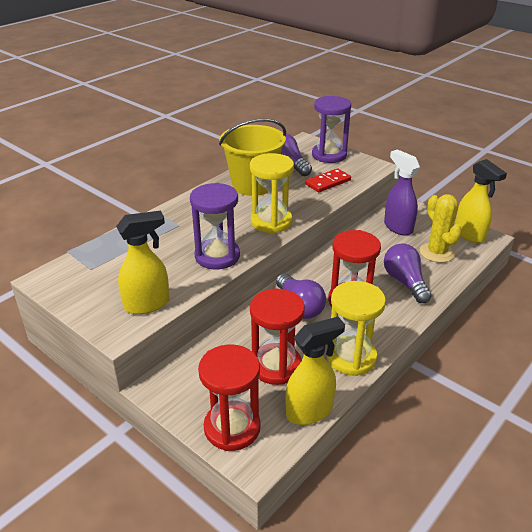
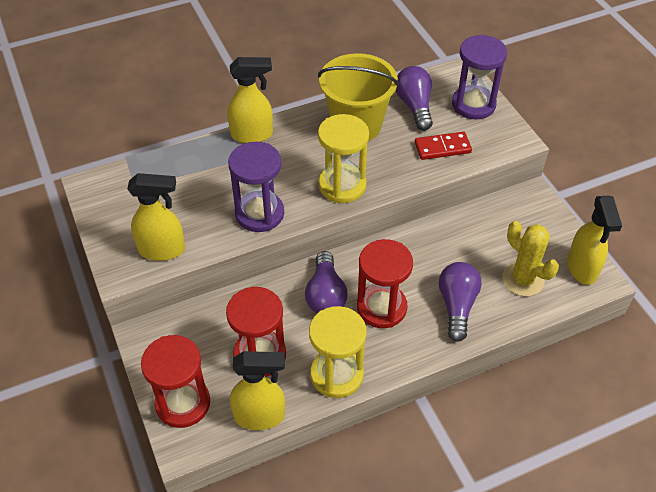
camera: 25 degrees right, 15 degrees up
(173, 210) = (252, 135): none -> yellow spray bottle
(398, 227) = (504, 228): purple spray bottle -> none
(437, 252) = (523, 279): yellow cactus -> yellow cactus turned 45 degrees counterclockwise

